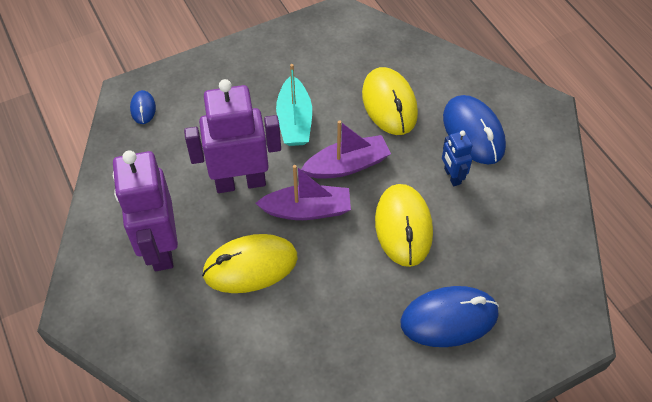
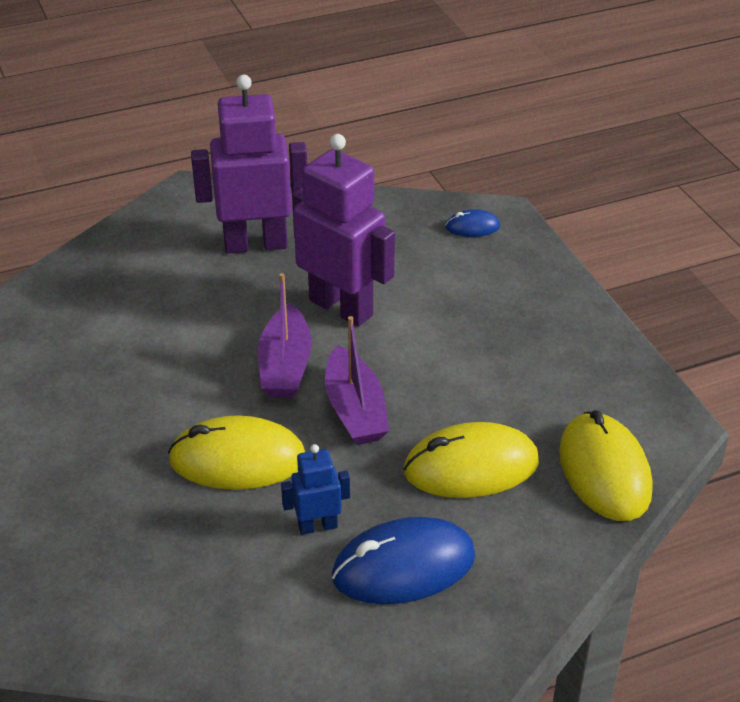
camera: 95 degrees right, 15 degrees down
(240, 182) = (341, 307): purple robot -> purple robot turned 45 degrees counterclockwise
(250, 266) = (212, 313): yellow mouse -> yellow mouse (604, 471)
(294, 121) = (443, 361): turquoise boat -> none
(449, 318) = (80, 491): blue mouse -> none

